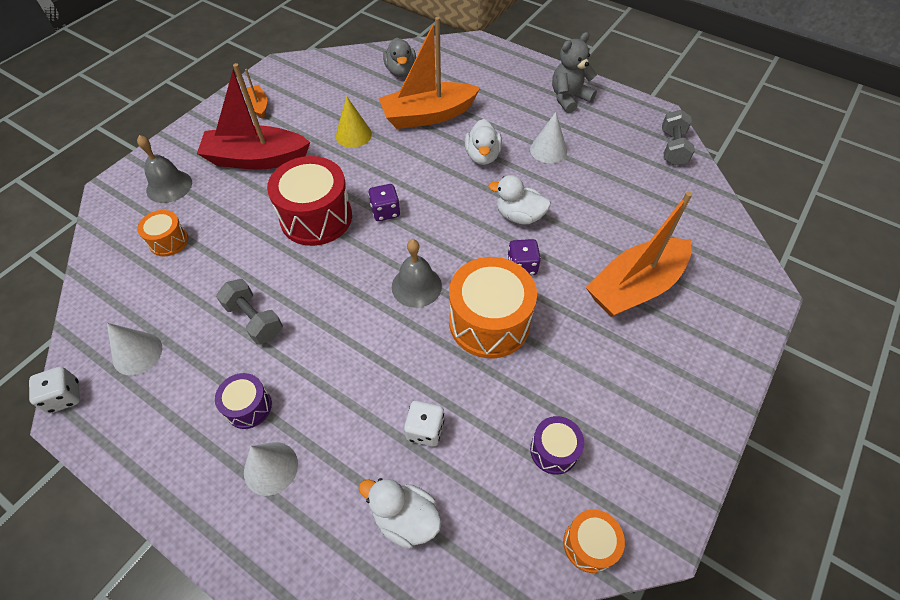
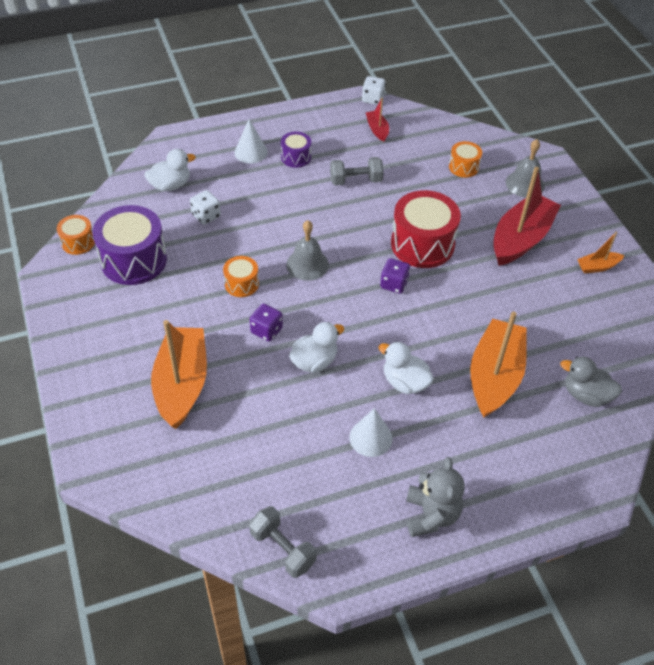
camera: 125 degrees right, 5 degrees down
(137, 353) = (377, 129): white cone -> red boat
(258, 106) = (597, 267): orange boat -> orange boat turned 150 degrees clockwise
(353, 135) = (506, 310): yellow cone -> none
(489, 322) = (241, 284): orange drum -> orange drum, size x0.51
(554, 450) = (134, 260): purple drum -> purple drum, size x1.95

